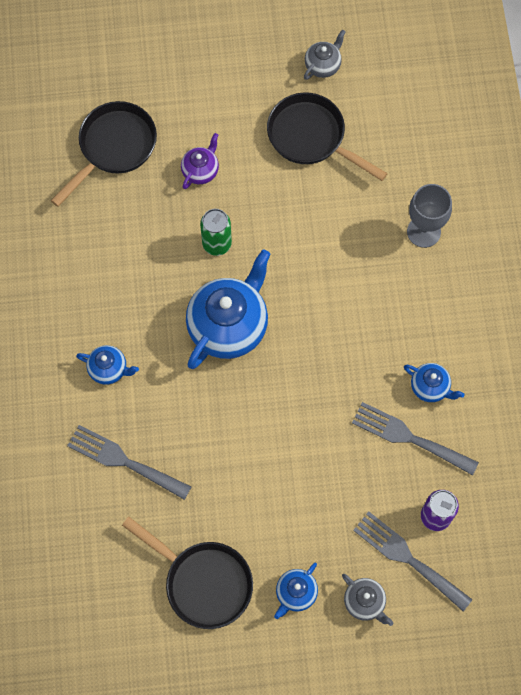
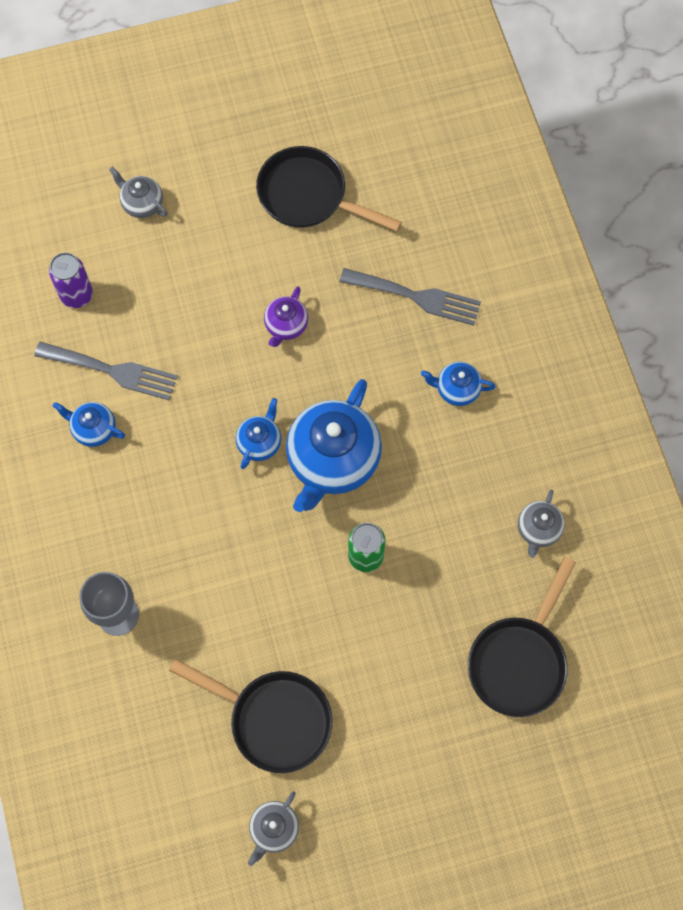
camera: 170 degrees right, 0 degrees up
(72, 241) = (538, 530): none -> grey teapot
(201, 170) = (404, 648): purple teapot -> purple teapot (286, 326)
(295, 593) = (213, 200): blue teapot -> blue teapot (260, 442)
(407, 558) = (102, 251): grey fork -> none

